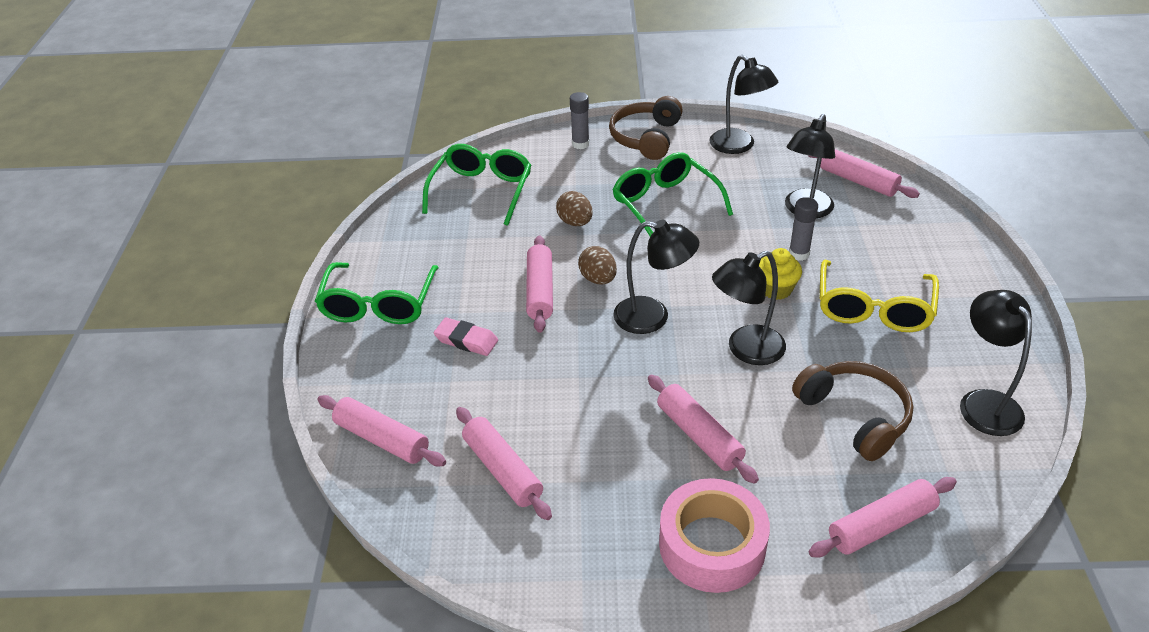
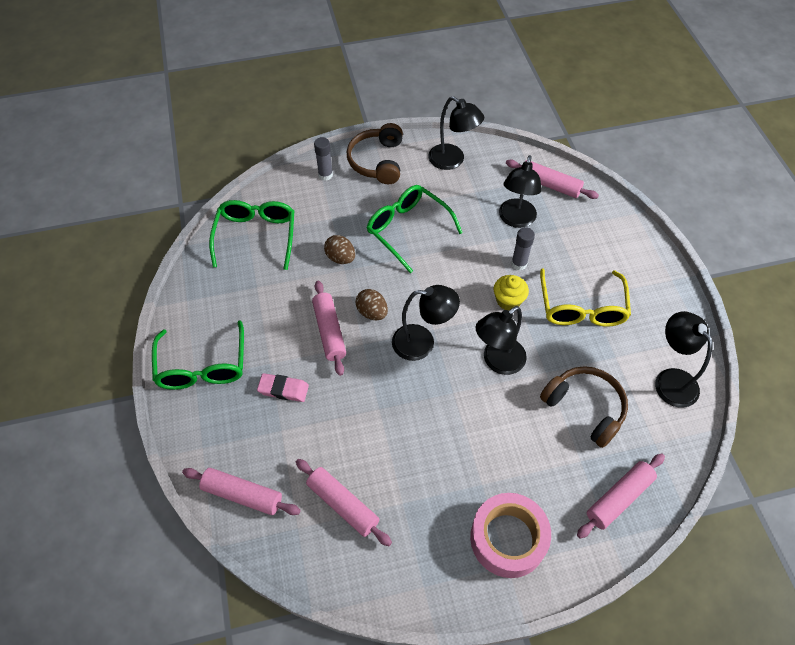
camera: 15 degrees left, 15 degrees up
(699, 436) = (479, 446): pink rolling pin -> none

